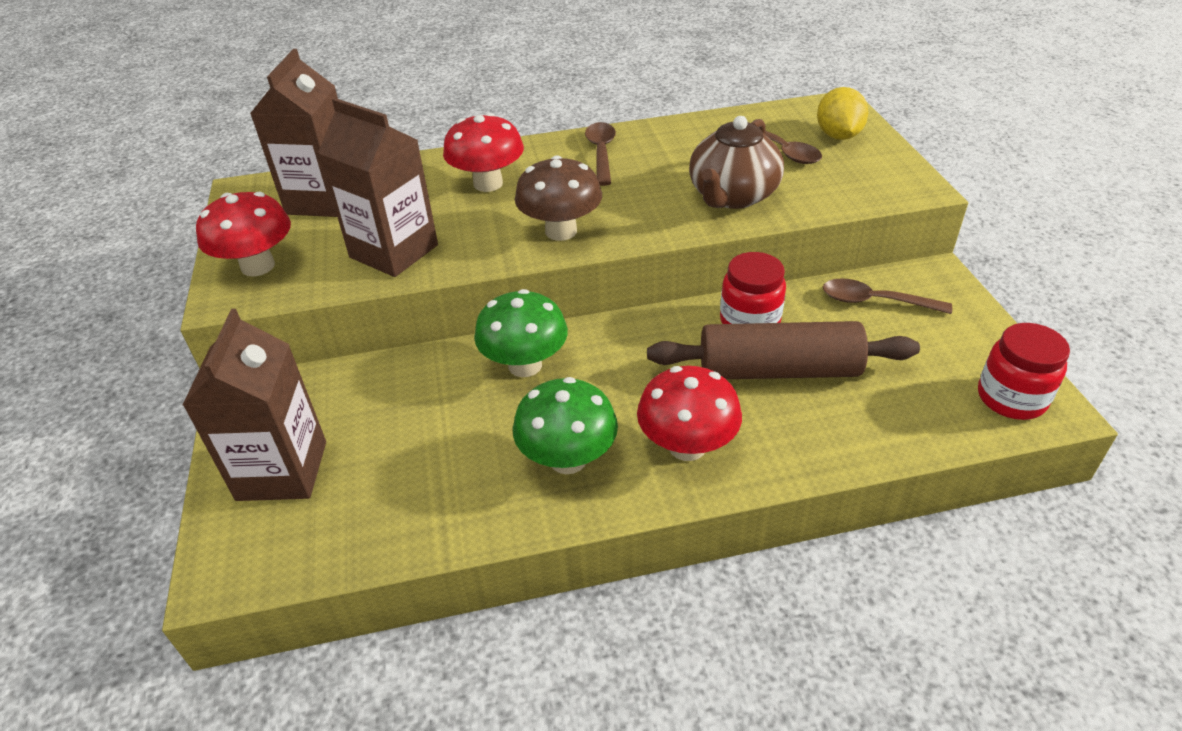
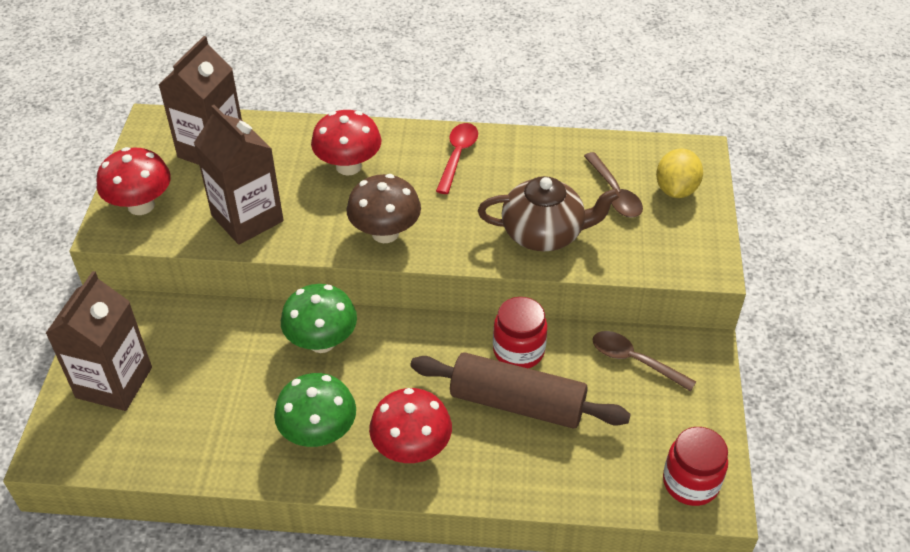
camera: 15 degrees right, 5 degrees up
(601, 153) = (457, 156): brown spoon -> red spoon
(732, 196) = (544, 233): brown teapot -> brown teapot turned 135 degrees counterclockwise

